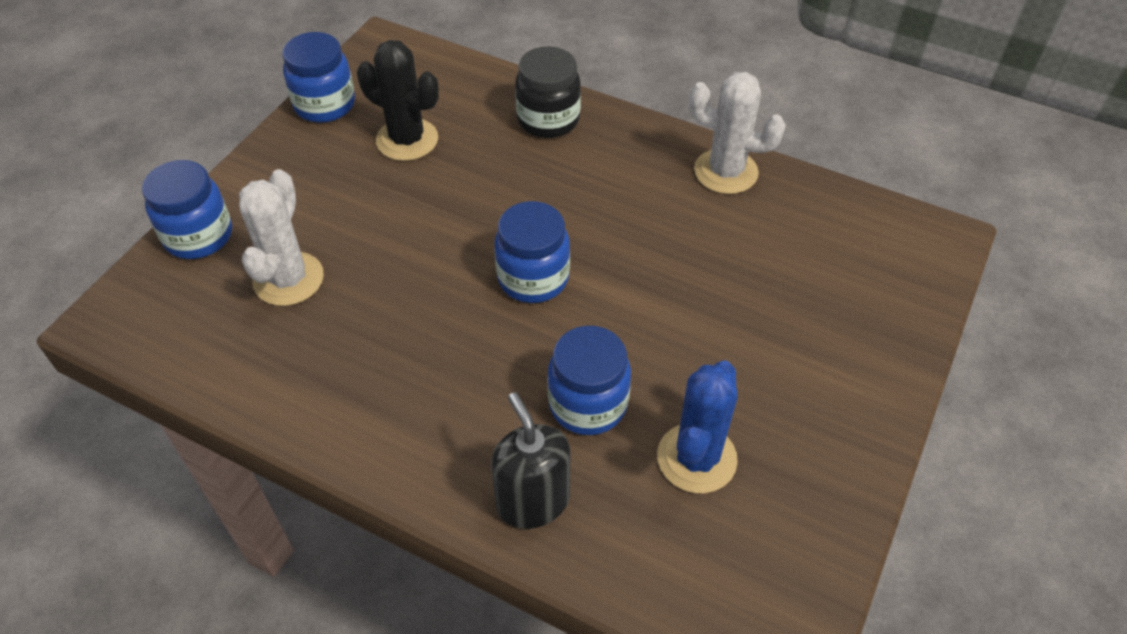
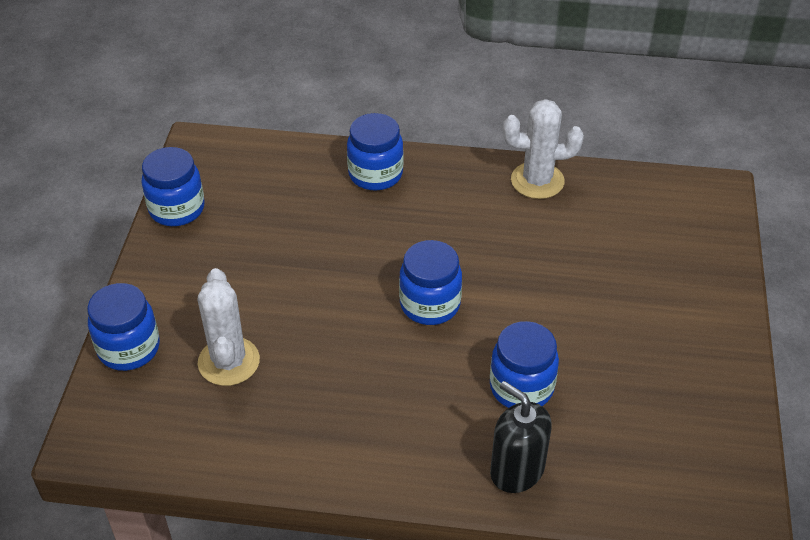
camera: 20 degrees left, 5 degrees down
(407, 140) = (266, 221): black cactus -> none
(548, 119) = (375, 174): black jar -> blue jar
(696, 458) = (620, 402): blue cactus -> none

